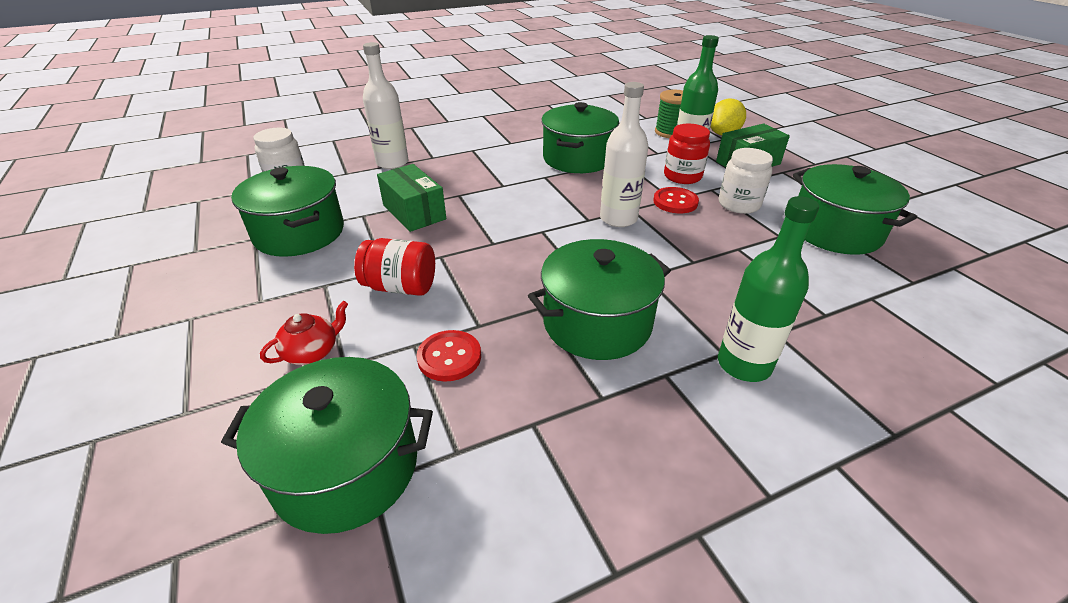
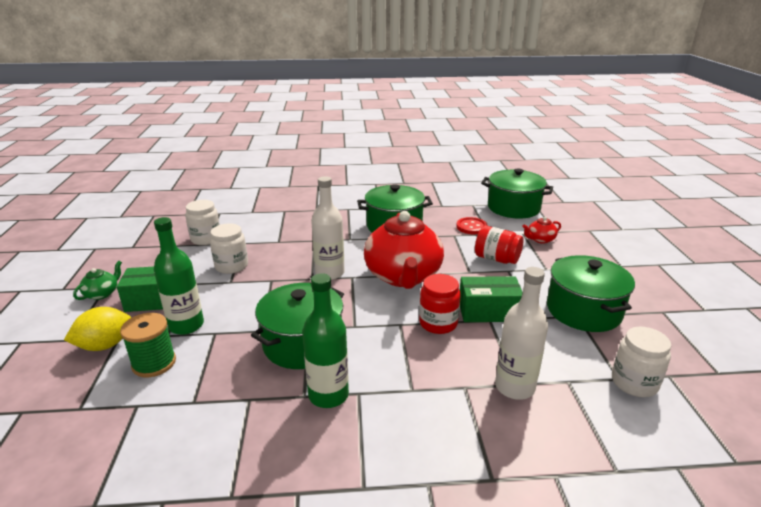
camera: 160 degrees left, 10 degrees down
(414, 212) = (488, 311): green box -> green box turned 75 degrees counterclockwise
(526, 232) = (403, 276): none -> red teapot
(675, 202) = (273, 277): red button -> none
(682, 176) = (234, 298): red jar -> red jar (438, 323)
(744, 364) = (344, 205): green bottle -> green bottle (328, 395)
(804, 159) = (102, 293): none -> green teapot
(835, 231) = (206, 239): green pot -> white jar

